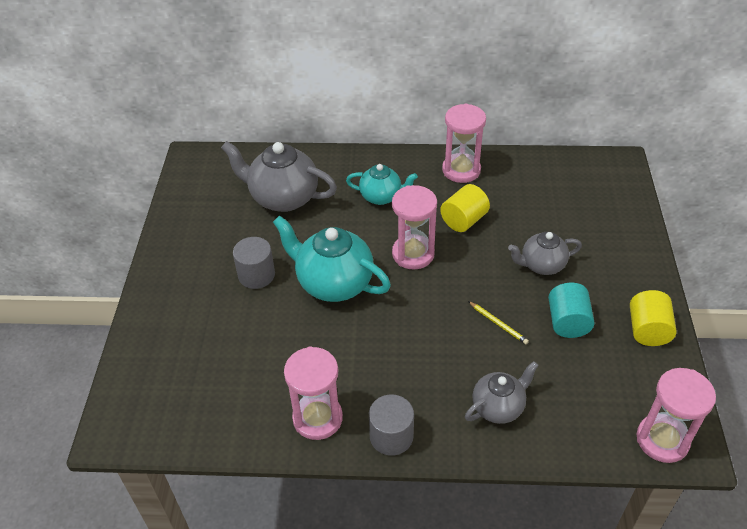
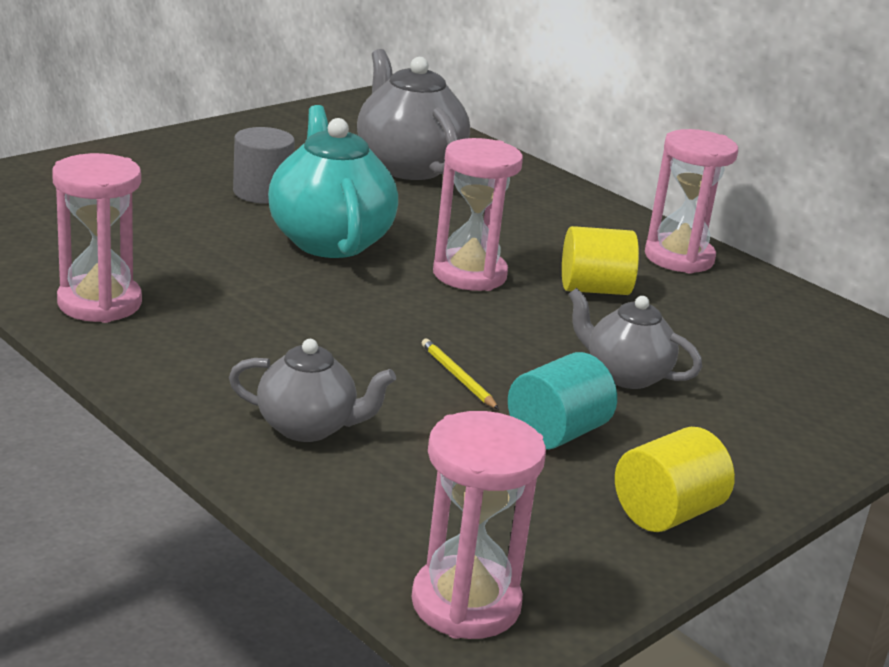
camera: 40 degrees right, 20 degrees down
(381, 197) = (525, 222): turquoise teapot -> none
(391, 436) = (141, 362): grey cylinder -> none
(498, 324) = (457, 377): yellow pencil -> yellow pencil turned 150 degrees clockwise

